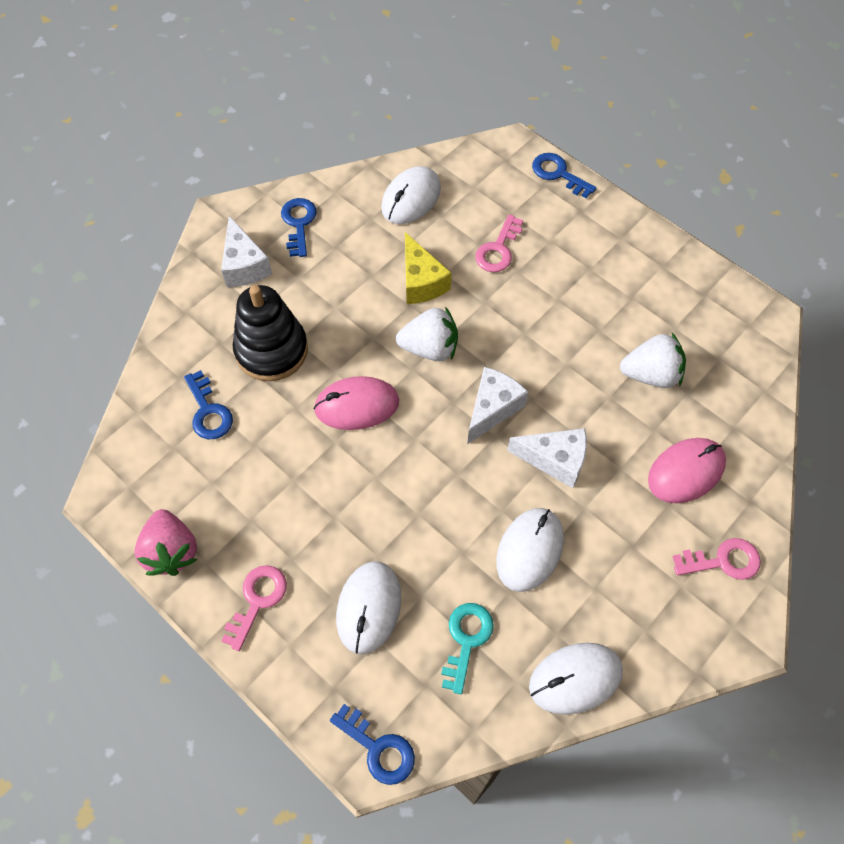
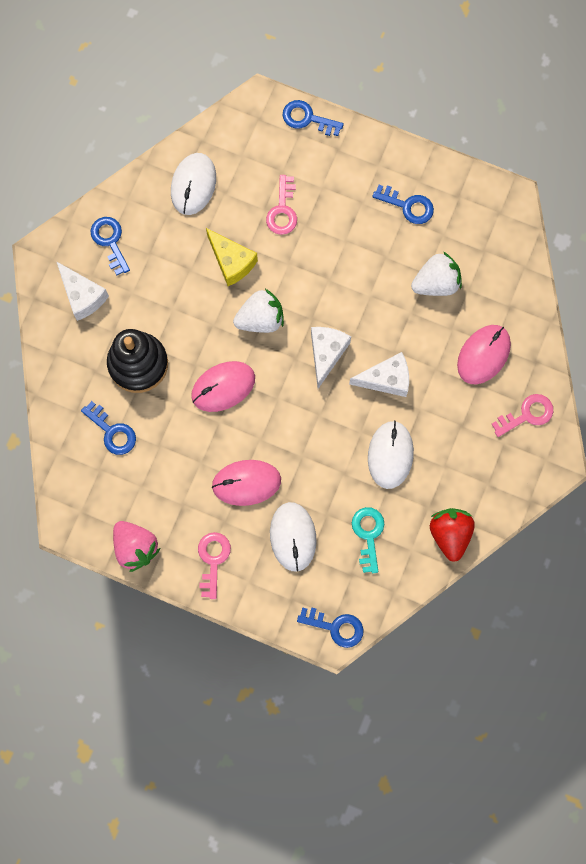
camera: 20 degrees left, 15 degrees up
(338, 522) = (246, 483): none -> pink mouse
(575, 678) = (450, 534): white mouse -> red strawberry
(642, 286) = (408, 206): none -> blue key

